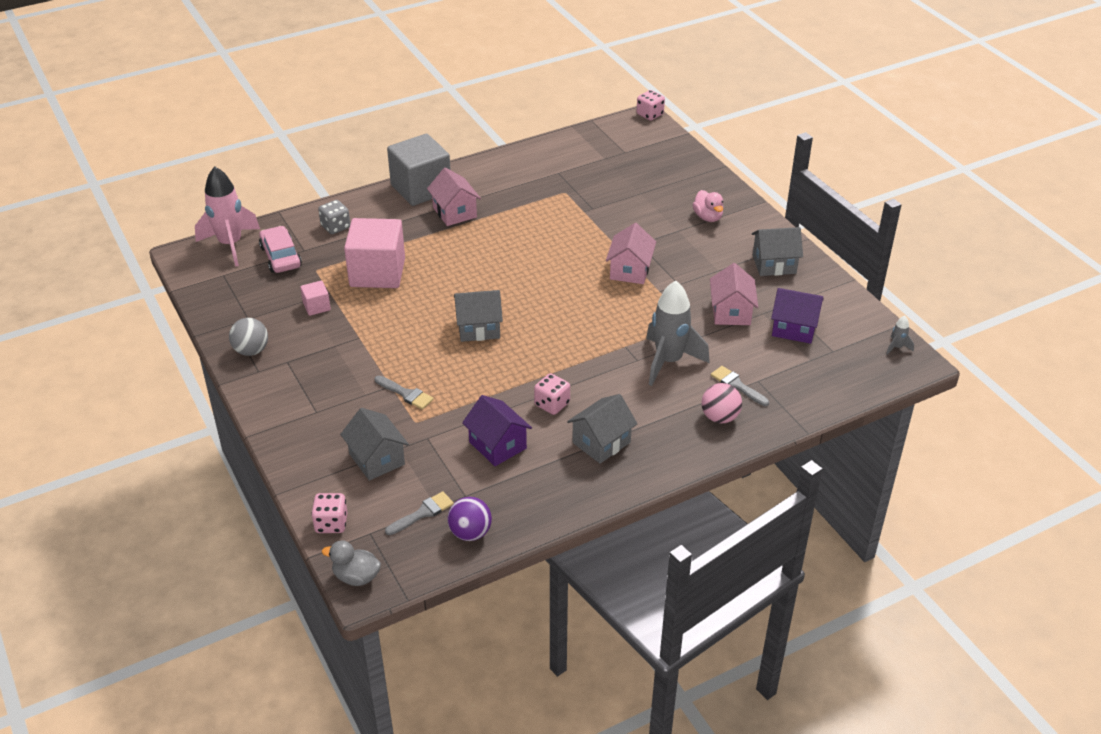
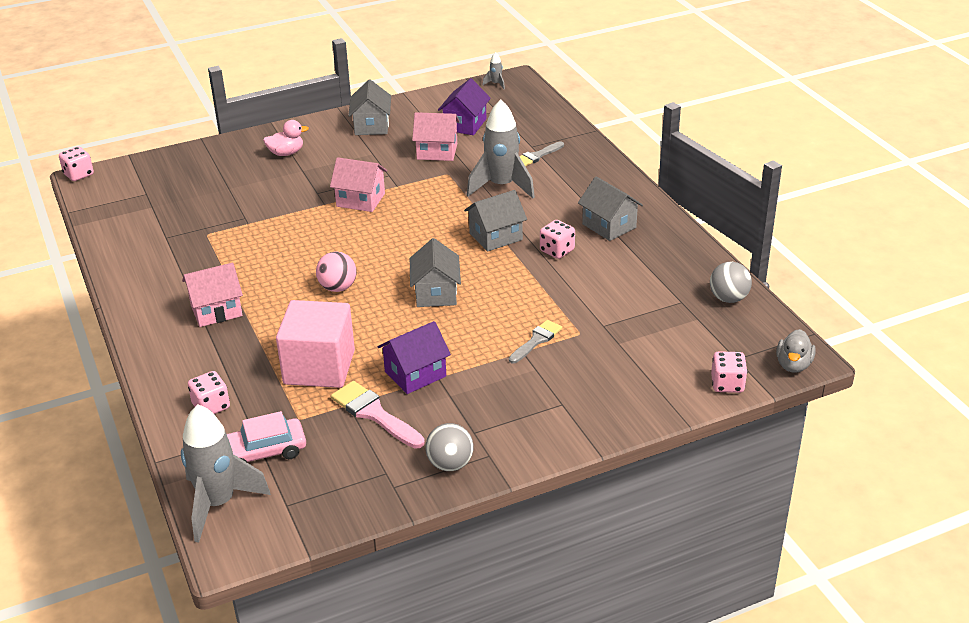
camera: 85 degrees left, 5 degrees down
(230, 245) = (218, 504): pink rocket -> grey rocket
(316, 306) = (374, 414): pink cube -> pink brush
(335, 227) = (211, 406): grey dice -> pink dice
(377, 459) = (635, 357): grey house -> grey house (496, 236)
(421, 189) = (154, 337): grey cube -> none
(423, 513) = (706, 326): grey brush -> none
(470, 533) = (728, 298): purple ball -> grey ball
(497, 445) = (613, 282): purple house -> purple house (415, 374)
(720, 417) = (577, 167): pink ball -> pink ball (338, 288)

